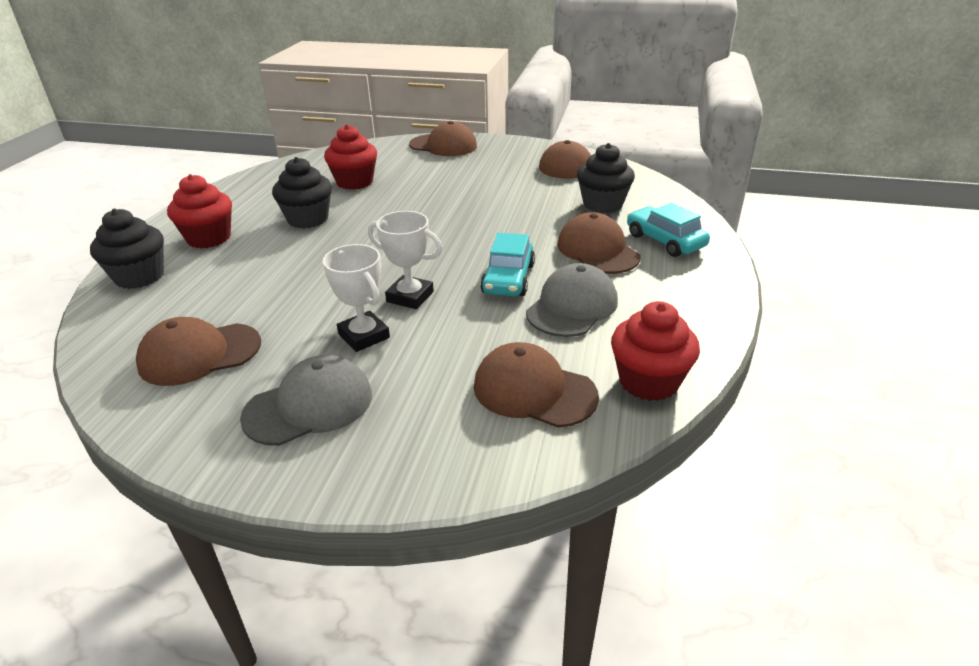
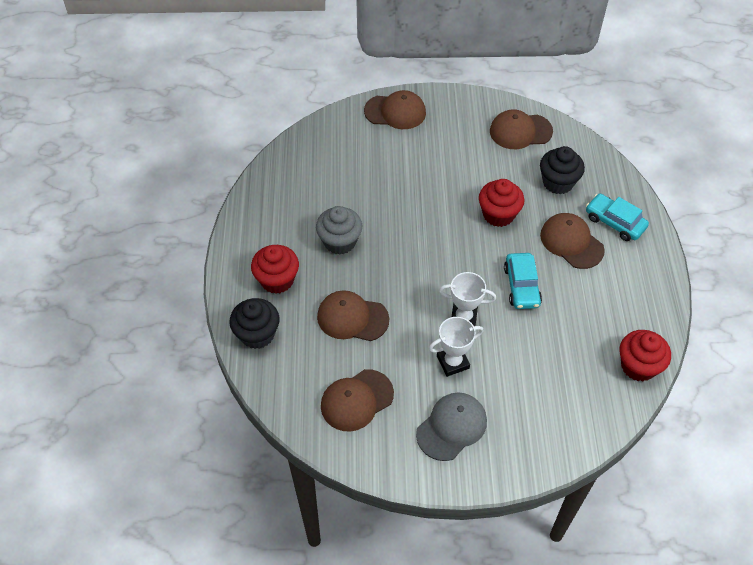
camera: 15 degrees left, 20 degrees up
(308, 219) = (340, 241): black cupcake -> grey cupcake
(354, 182) = (348, 183): red cupcake -> red cupcake (498, 214)
(364, 336) = (452, 362): white trophy -> white trophy turned 60 degrees counterclockwise
(534, 391) = (576, 387): brown cap -> brown cap (352, 318)
(572, 306) = (573, 307): grey cap -> none

